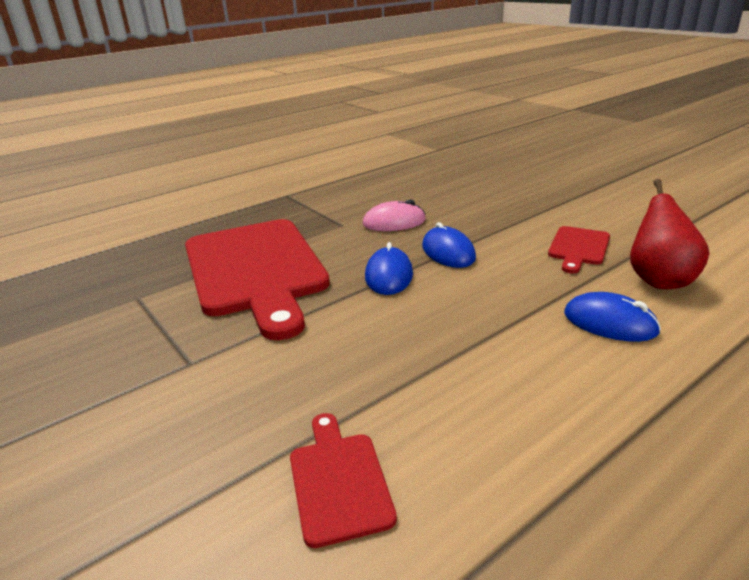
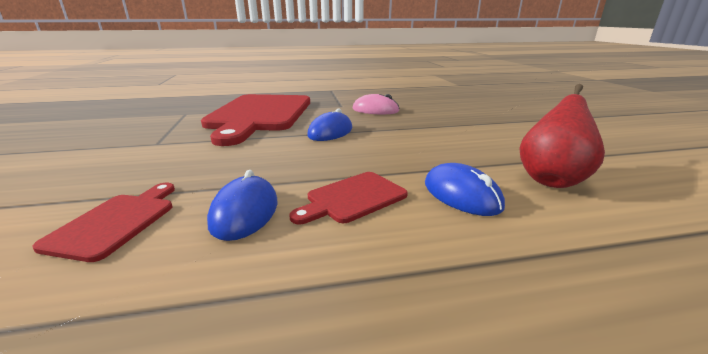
camera: 25 degrees right, 5 degrees down
(448, 252) = (389, 129): blue mouse -> blue mouse (245, 212)
(578, 248) = (498, 146): red cutting board -> red cutting board (353, 198)

